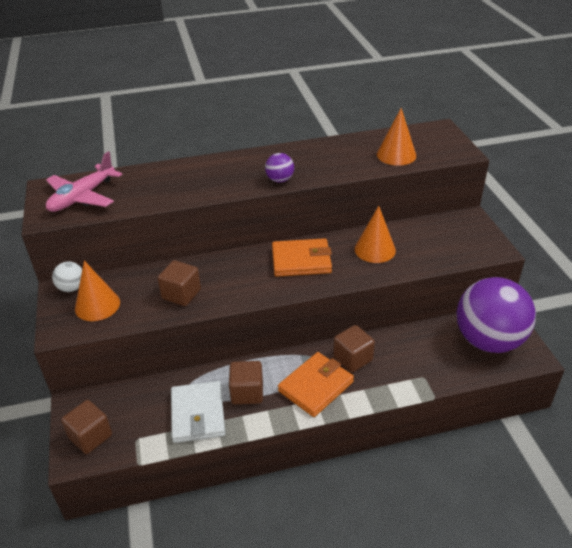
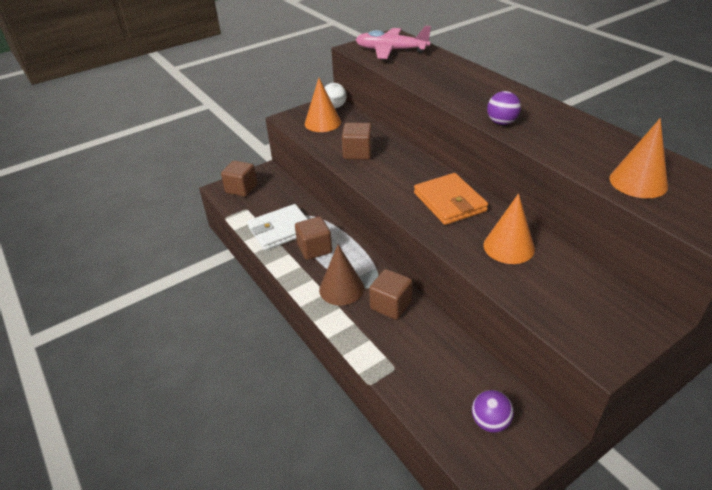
camera: 70 degrees right, 0 degrees up
(316, 386) = (341, 288): orange wallet -> brown cone
(488, 341) = (490, 422): purple ball -> purple ball, size x0.41

